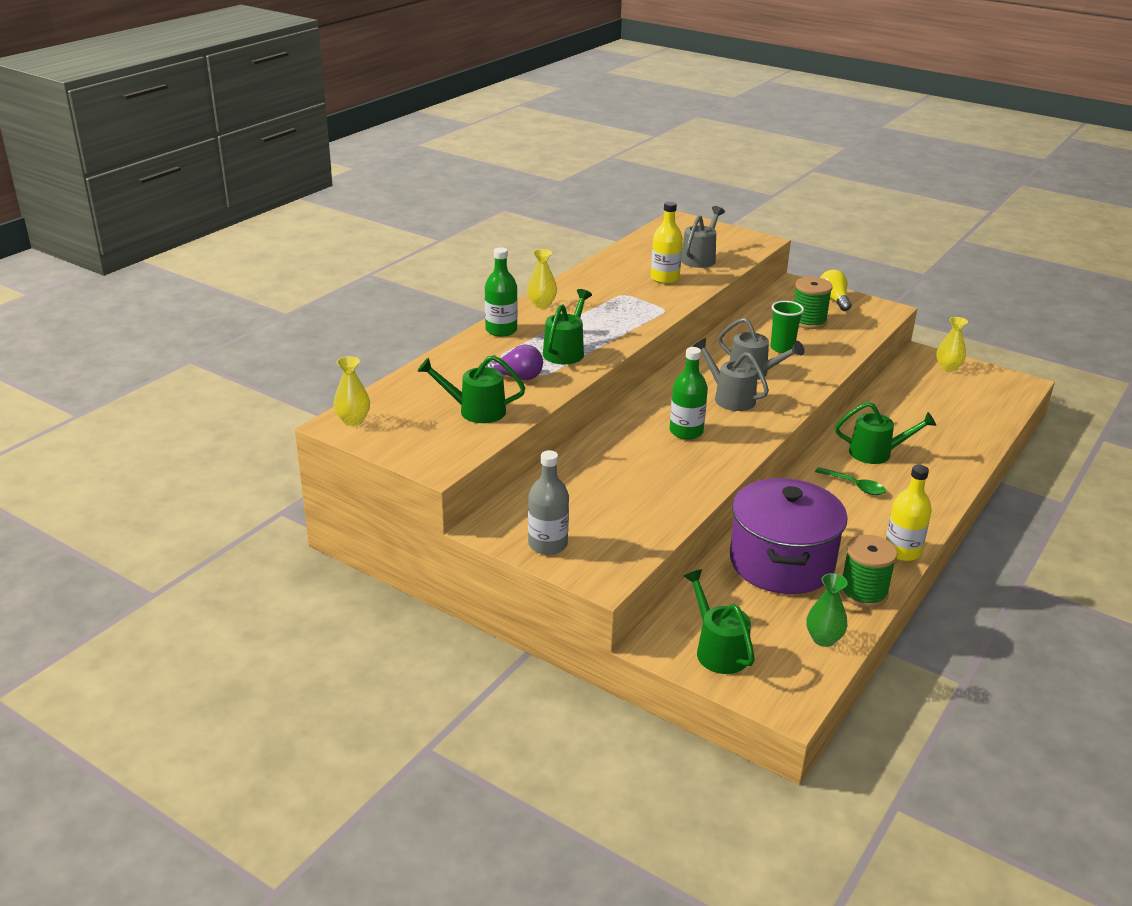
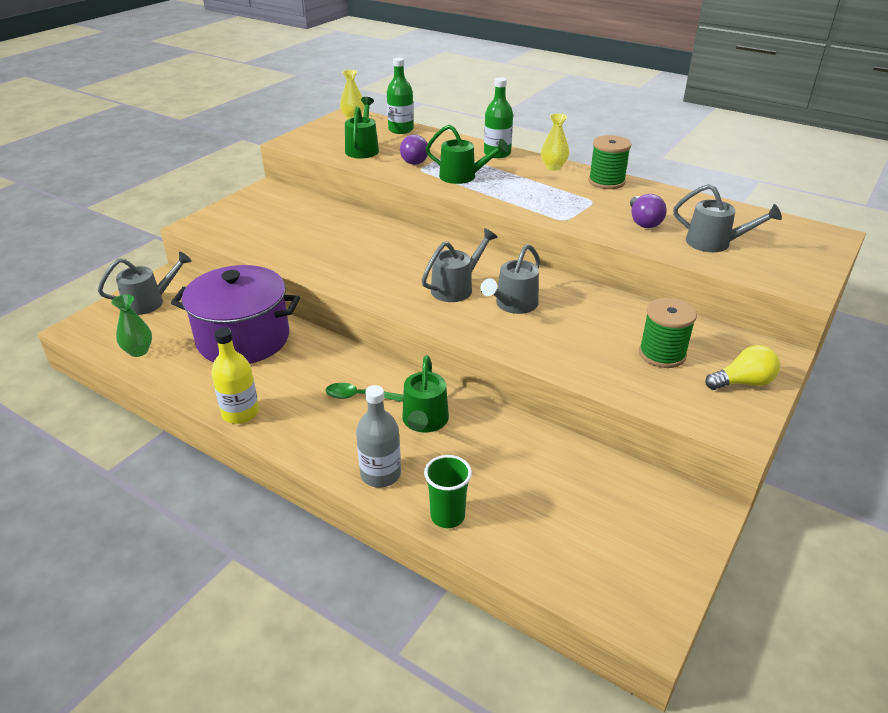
camera: 90 degrees right, 5 degrees up
(548, 544) = (241, 207): grey bottle -> grey bottle (380, 474)
(665, 278) = (643, 222): yellow bottle -> purple light bulb
(686, 431) = (391, 262): green bottle -> green bottle (401, 130)
(717, 649) = (150, 302): green watering can -> grey watering can
(782, 348) = (578, 328): green cup -> green cup (447, 516)
(854, 486) = (359, 396): green spoon -> green spoon turned 60 degrees clockwise
(863, 592) = (188, 380): green spool -> green spool (606, 182)
(948, 367) = (672, 532): yellow vase -> none

